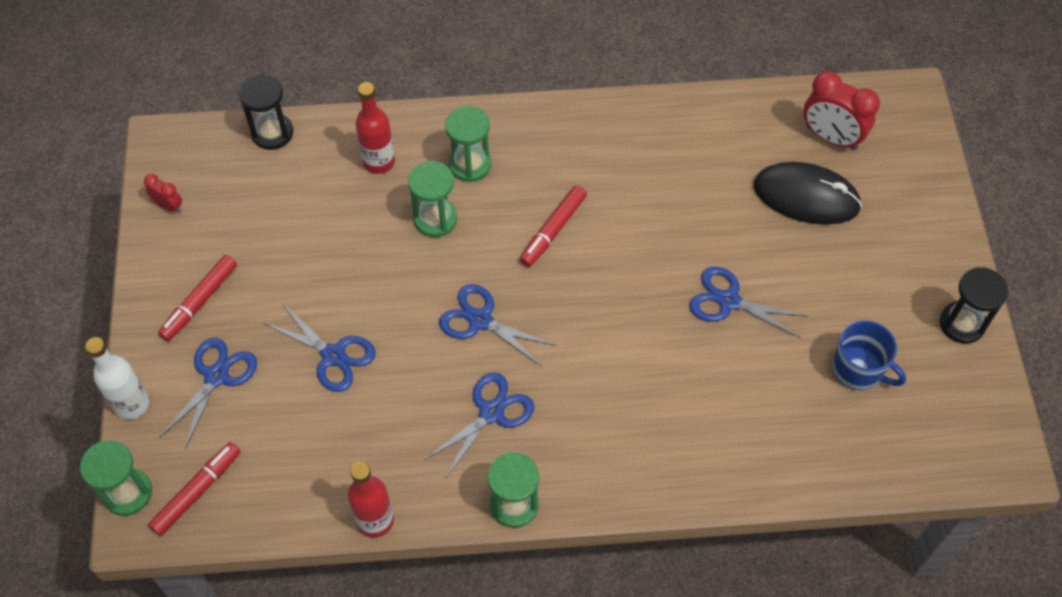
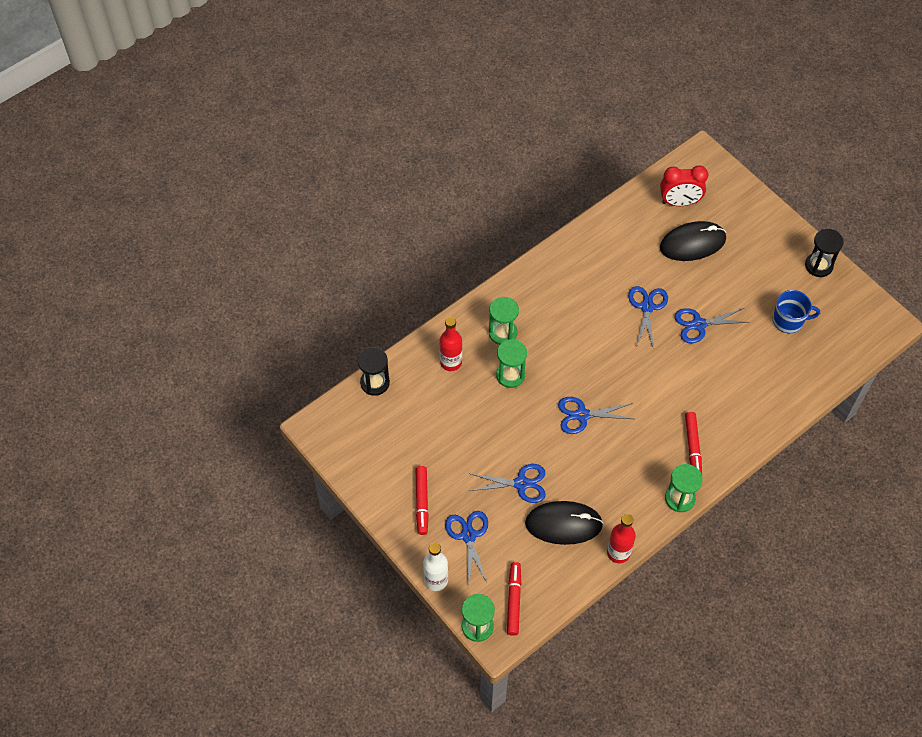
camera: 35 degrees left, 0 degrees up
(169, 206) = (354, 461): red clock -> none
(340, 438) = (563, 524): none -> black mouse
(492, 412) = (629, 459): blue scissors -> blue scissors (647, 307)
(553, 230) = (578, 342): red marker -> red marker (692, 447)

